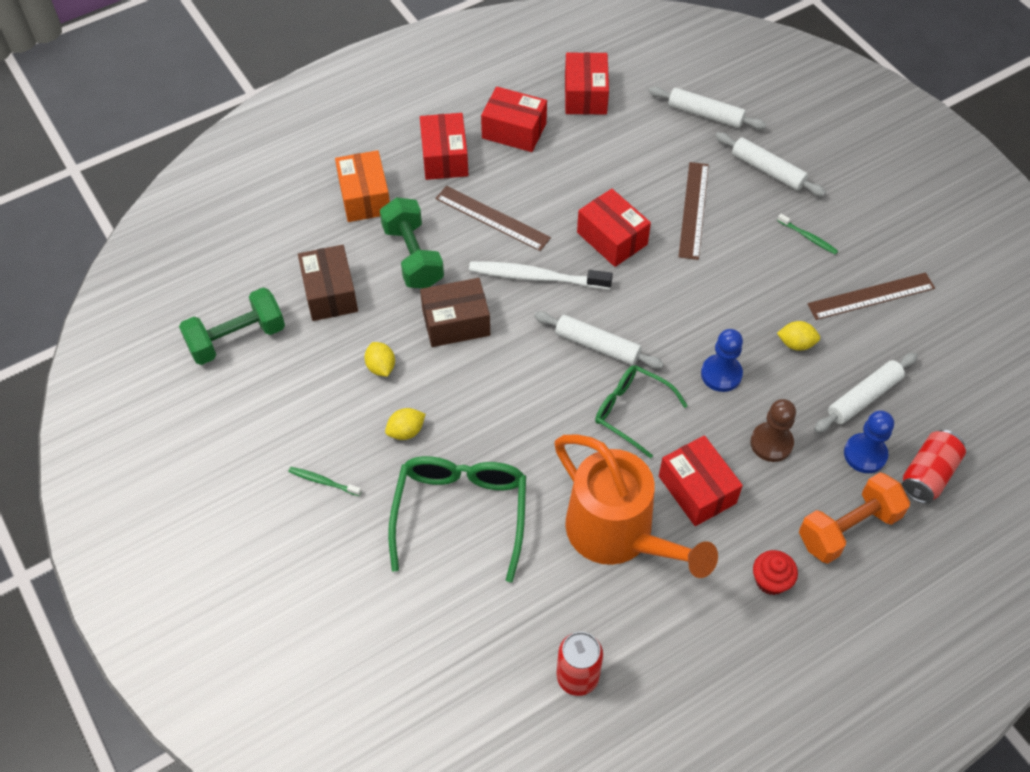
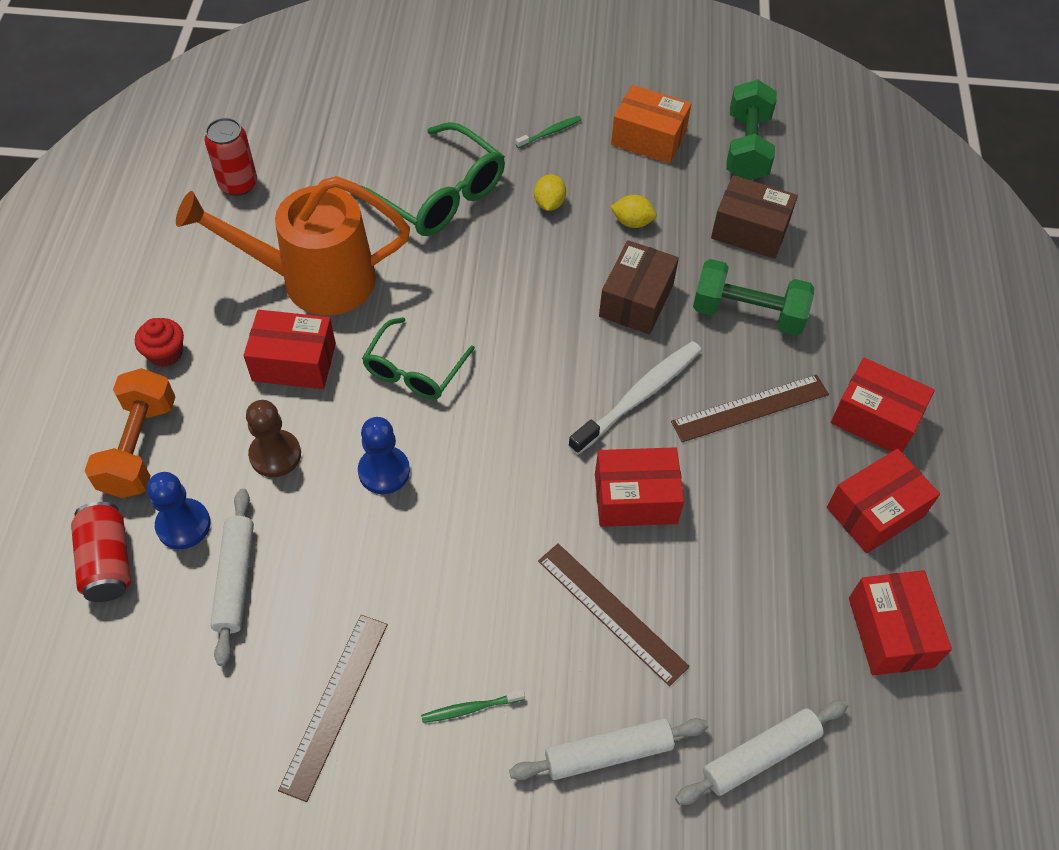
camera: 125 degrees right, 0 degrees up
(365, 197) = (861, 319): orange box -> orange box (648, 138)
(585, 95) = (891, 632): red box -> red box turned 45 degrees clockwise
(597, 345) = (512, 392): white rolling pin -> none
(632, 412) = (415, 369): green glasses -> green glasses turned 135 degrees clockwise
(796, 344) = (352, 569): yellow lemon -> none

